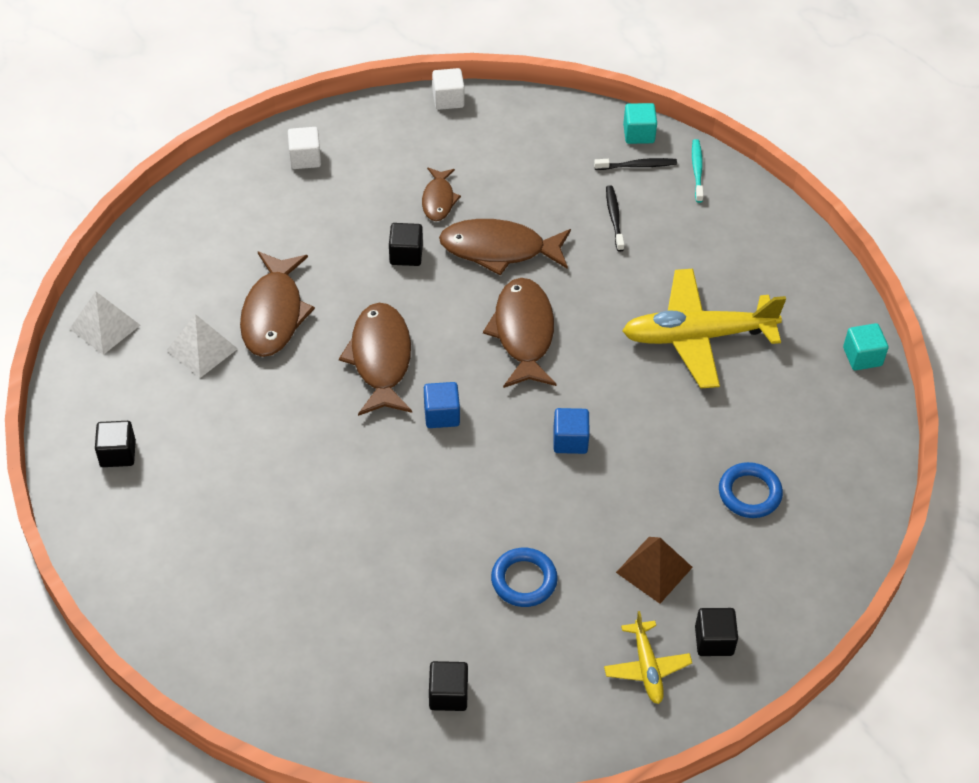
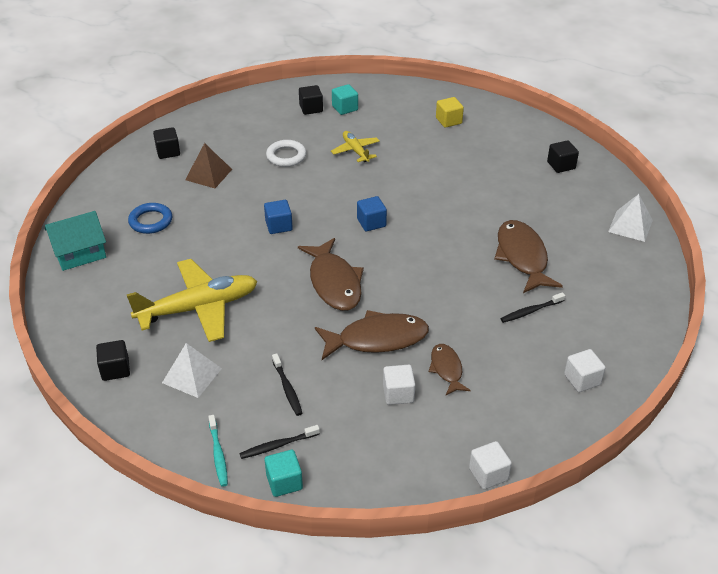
camera: 165 degrees right, 10 degrees down
(202, 349) = (555, 226): white pyramid -> white pyramid (192, 375)
(229, 598) = (448, 121): none -> yellow cube
(309, 242) = (531, 311): none -> black toothbrush
(380, 359) = (430, 245): brown fish -> none
(406, 254) = (450, 318): black cube -> black cube (115, 369)
(500, 187) = (398, 393): none -> white cube
(524, 580) = (286, 156): blue ring -> white ring
(647, 668) = (205, 135): yellow plane -> yellow plane (355, 151)
(849, 459) = (80, 253): none -> turquoise house
(862, 357) = (64, 321): turquoise cube -> turquoise cube (345, 108)

